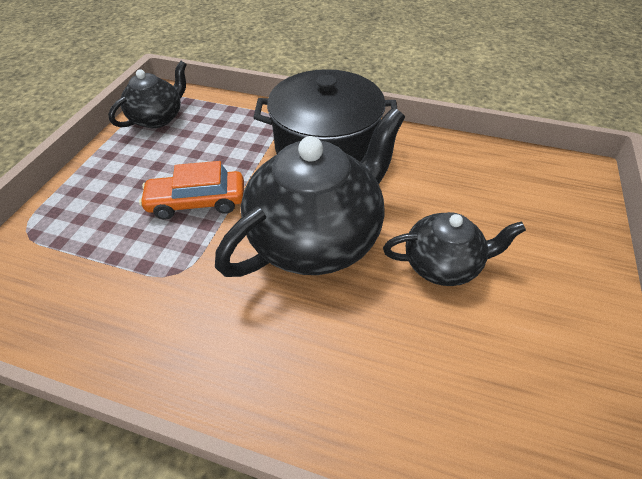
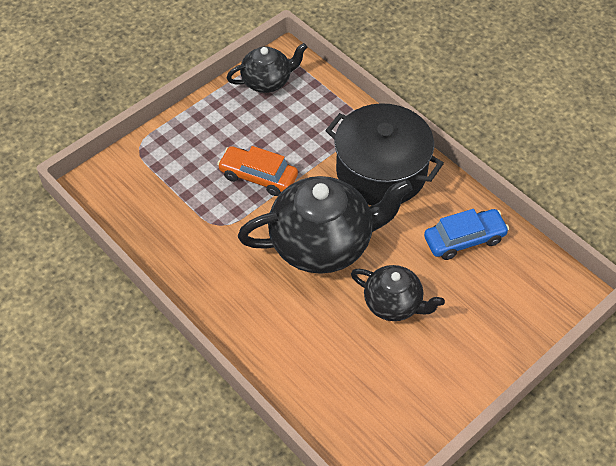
camera: 30 degrees right, 5 degrees up
(452, 172) = (464, 239): none -> blue car

